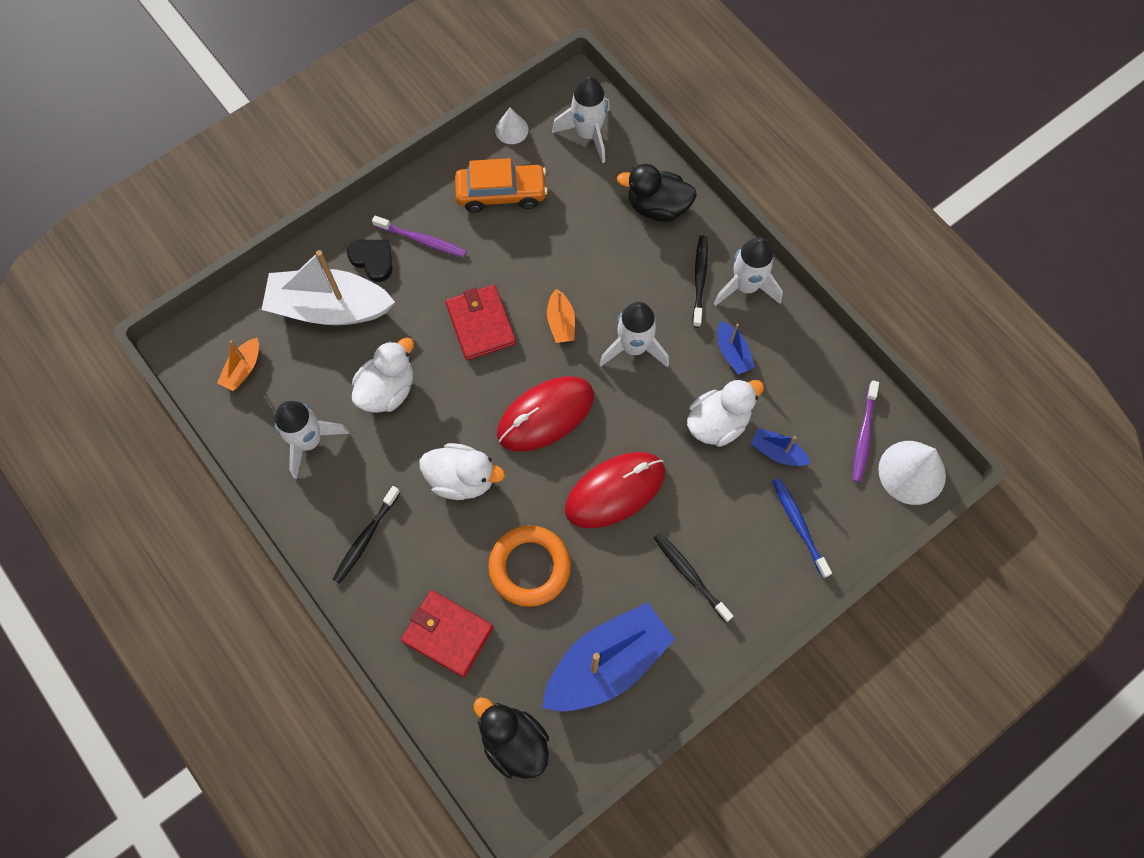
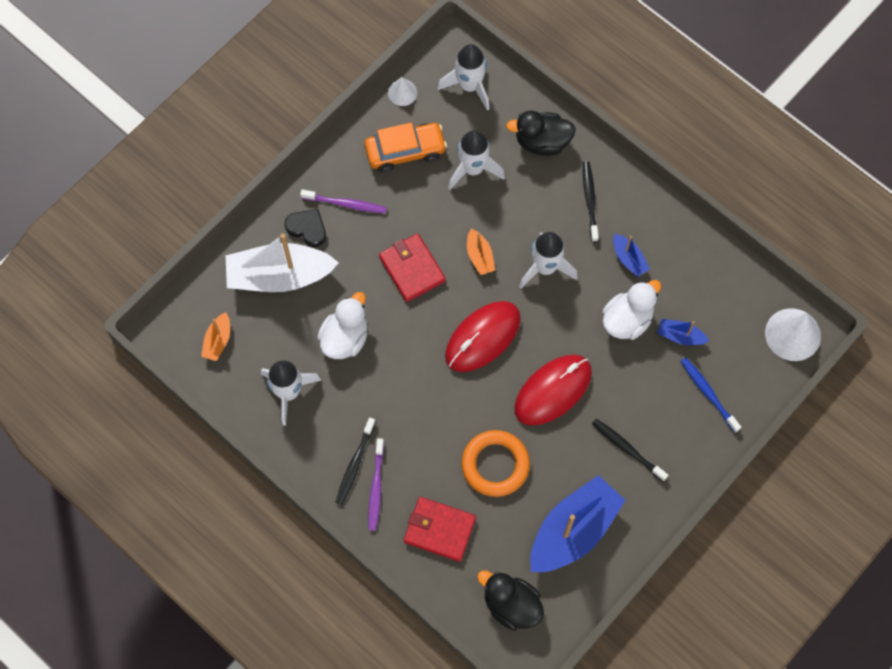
camera: 10 degrees left, 0 degrees up
(462, 479) = (424, 402): white duck -> none
(745, 286) = (629, 200): white rocket -> white rocket (473, 169)
(863, 435) = (748, 310): purple toothbrush -> purple toothbrush (376, 488)

